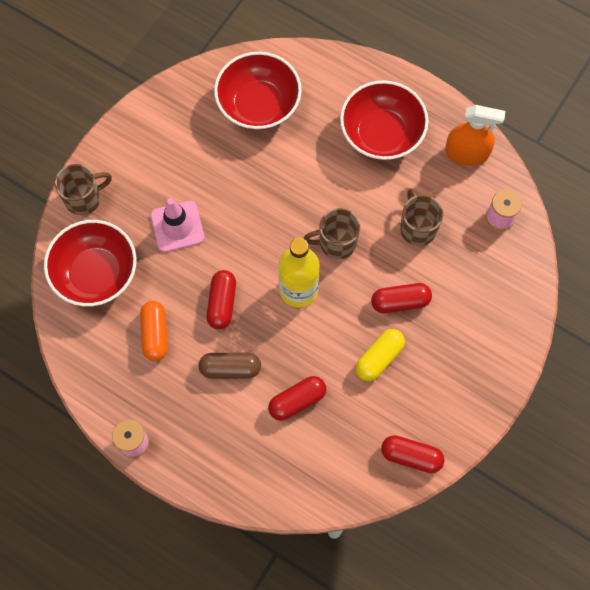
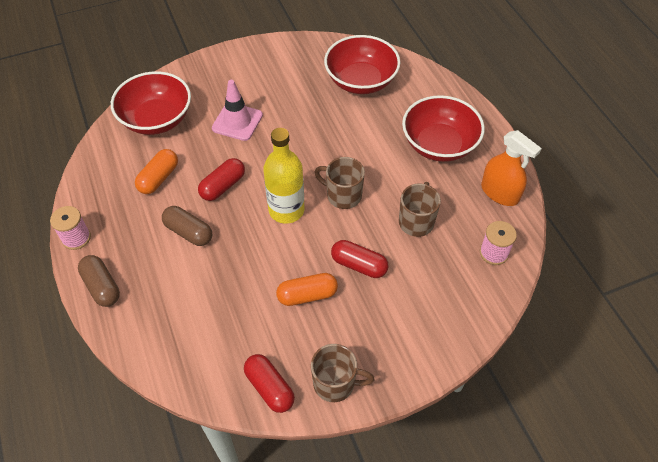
camera: 35 degrees right, 15 degrees down
(84, 198) = (192, 73): brown mug -> brown mug (335, 383)
(199, 469) = (102, 286): none -> brown capsule
(297, 401) = (216, 285): red capsule -> none
(379, 358) = (307, 295): yellow capsule -> orange capsule

